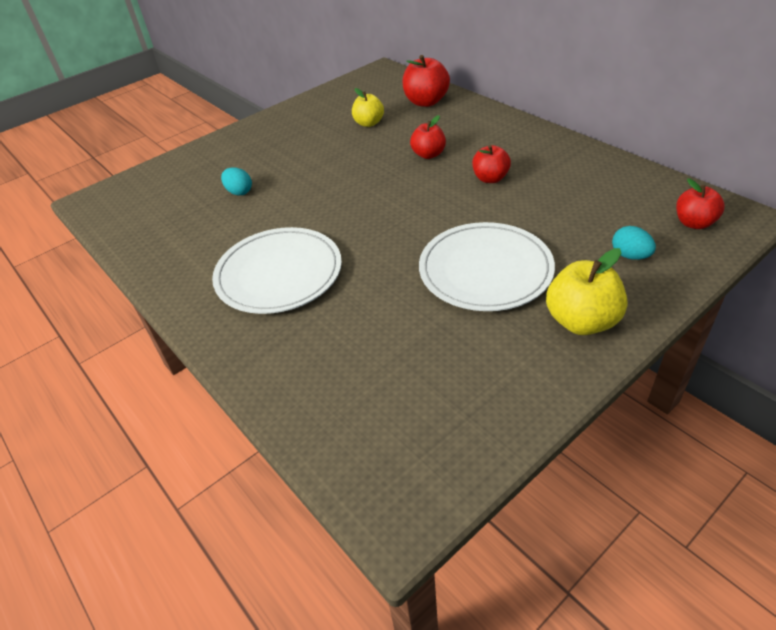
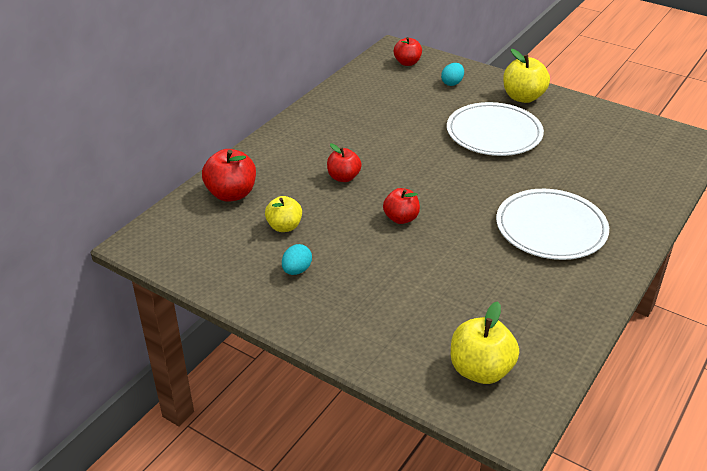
camera: 110 degrees left, 5 degrees down
(147, 195) = (480, 370): none -> yellow apple
(239, 192) = (446, 290): turquoise egg -> turquoise egg (297, 270)
(490, 178) = (376, 141): red apple -> red apple (401, 218)

